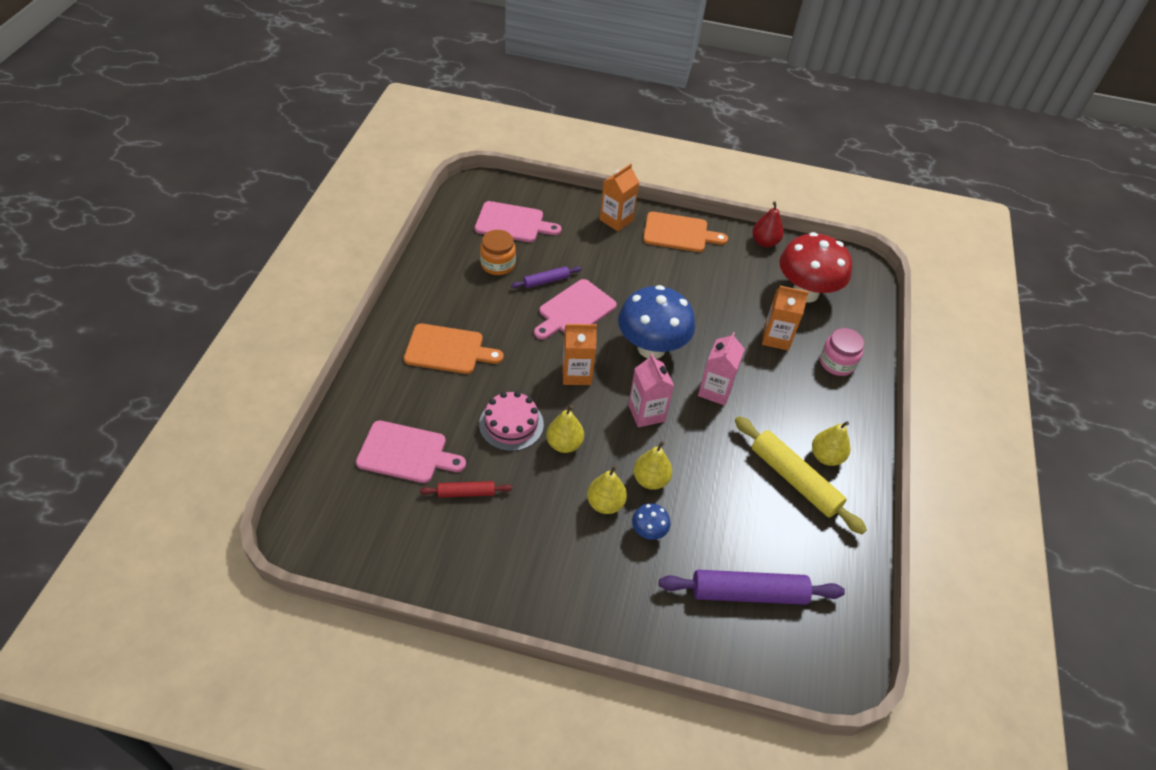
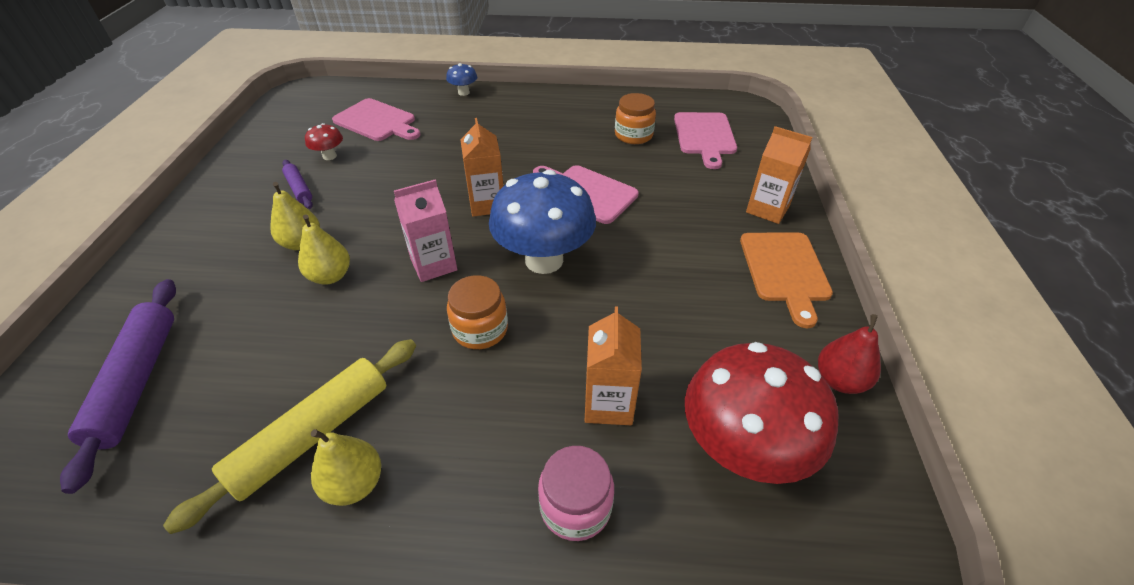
camera: 85 degrees right, 5 degrees down
(406, 453) = (377, 121): pink cutting board -> pink cutting board turned 60 degrees counterclockwise
(448, 350) = (502, 124): orange cutting board -> none
(466, 493) = (329, 156): red rolling pin -> red mushroom
(511, 424) = (412, 170): pink cake -> none
(546, 281) = (624, 168): purple rolling pin -> purple rolling pin (299, 189)
(564, 444) = (386, 206): yellow pear -> none
(648, 531) = (256, 280): blue mushroom -> blue mushroom (463, 92)
(715, 390) = (480, 329): pink carton -> orange jar

